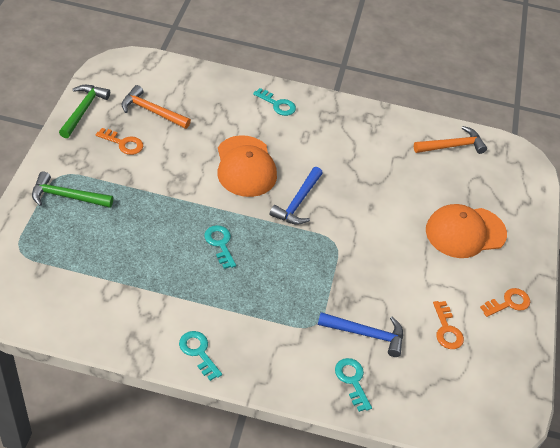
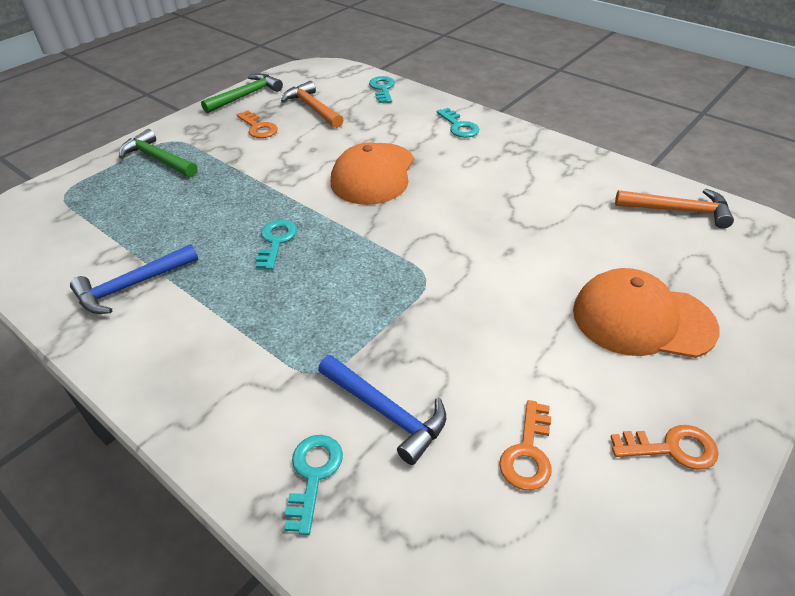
camera: 35 degrees right, 5 degrees down
(198, 352) = (138, 354): turquoise key -> turquoise key (383, 89)
(298, 202) = (410, 223): blue hammer -> blue hammer (132, 286)

